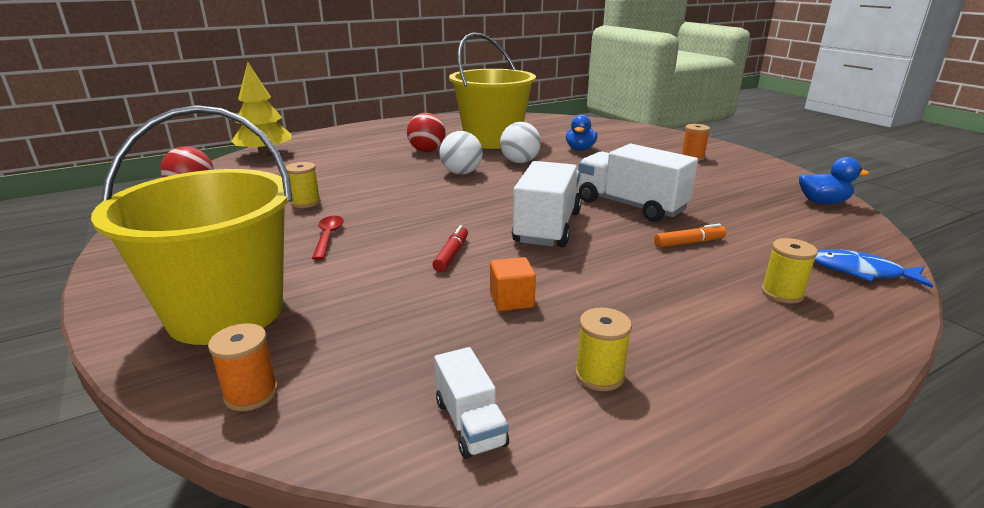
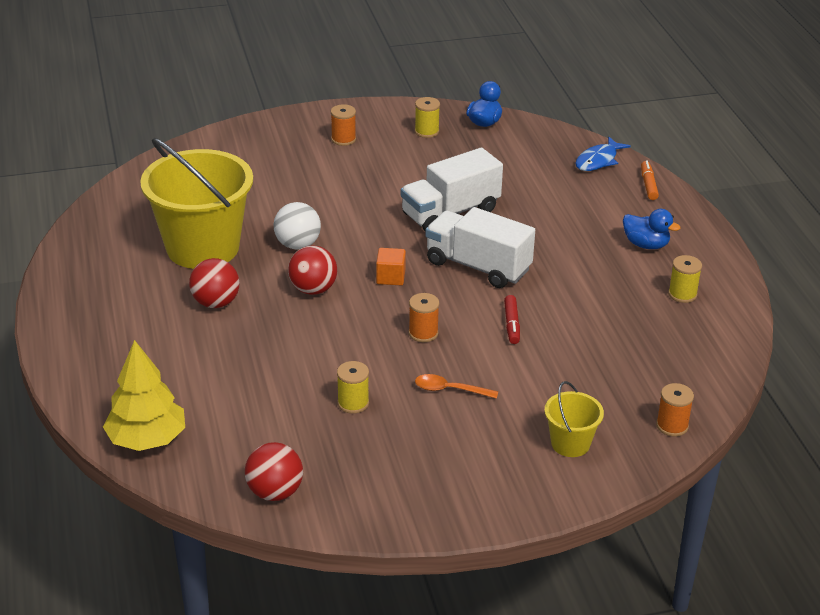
camera: 75 degrees left, 10 degrees up
(226, 312) = (570, 443): yellow bucket -> yellow bucket, size x0.46
(328, 237) = (449, 390): red spoon -> orange spoon
(417, 216) = (423, 333): none -> orange spool
(452, 254) = (511, 324): red marker -> red marker turned 120 degrees counterclockwise
(461, 173) = (313, 289): white ball -> red ball
(470, 423) = (713, 346): white truck -> none
(511, 300) = (591, 308): orange cube -> orange cube (390, 277)
(580, 149) = (276, 196): blue duck -> blue duck (646, 245)
(689, 243) = (532, 209): orange marker -> orange marker (648, 185)
(782, 293) = (615, 200): yellow spool -> yellow spool (426, 131)

